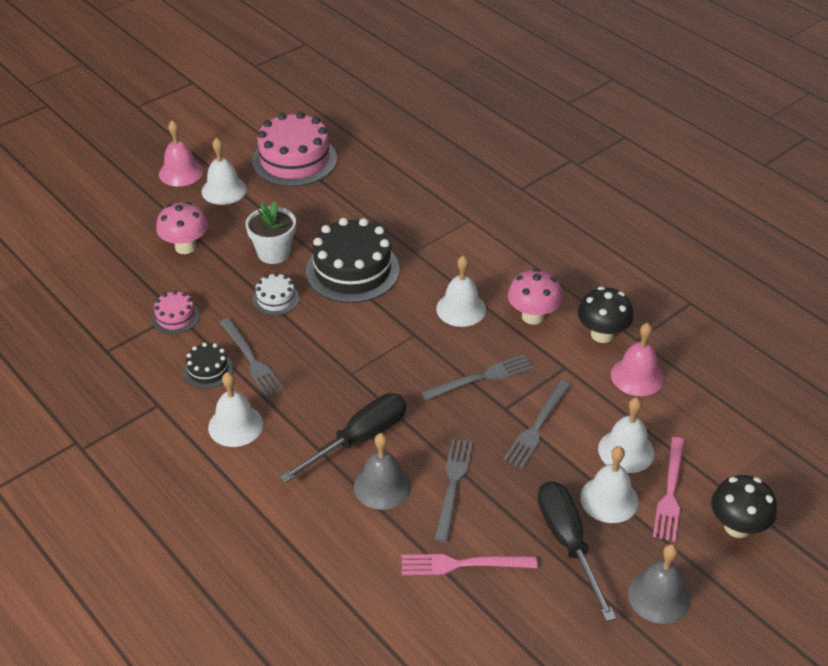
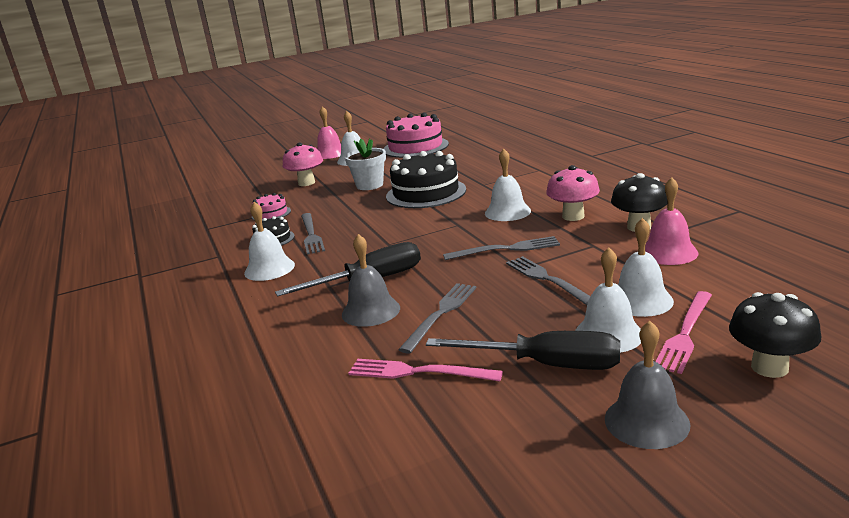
camera: 20 degrees right, 20 degrees down
(276, 299) = (354, 206): white cake -> none
(537, 426) = (548, 280): grey fork -> grey fork turned 105 degrees clockwise
(568, 543) = (546, 365): black screwdriver -> black screwdriver turned 105 degrees clockwise

